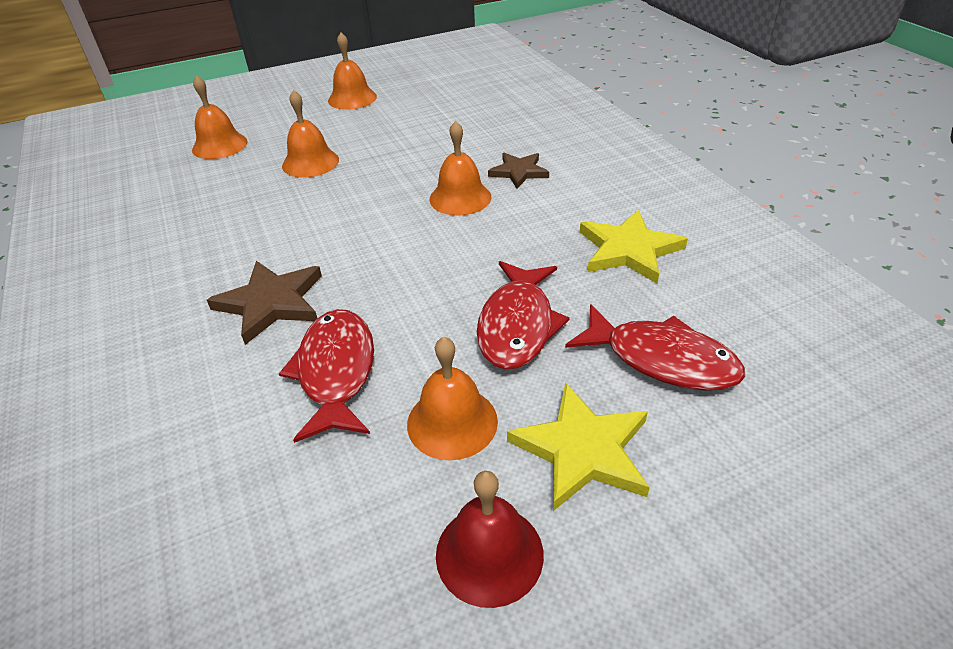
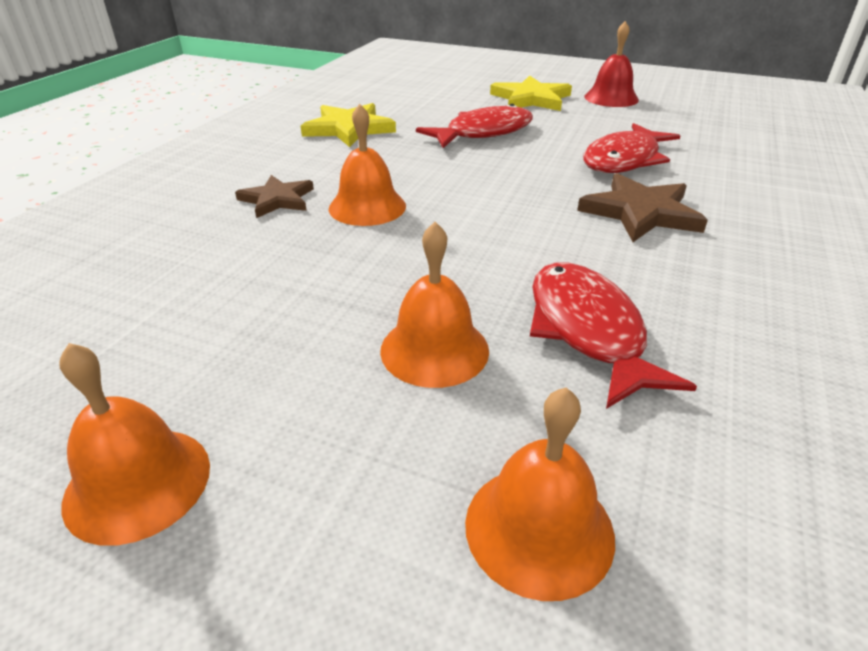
camera: 135 degrees left, 5 degrees down
(452, 422) = (578, 123): orange bell -> none
(661, 359) = (442, 100): red fish -> red fish (588, 331)

